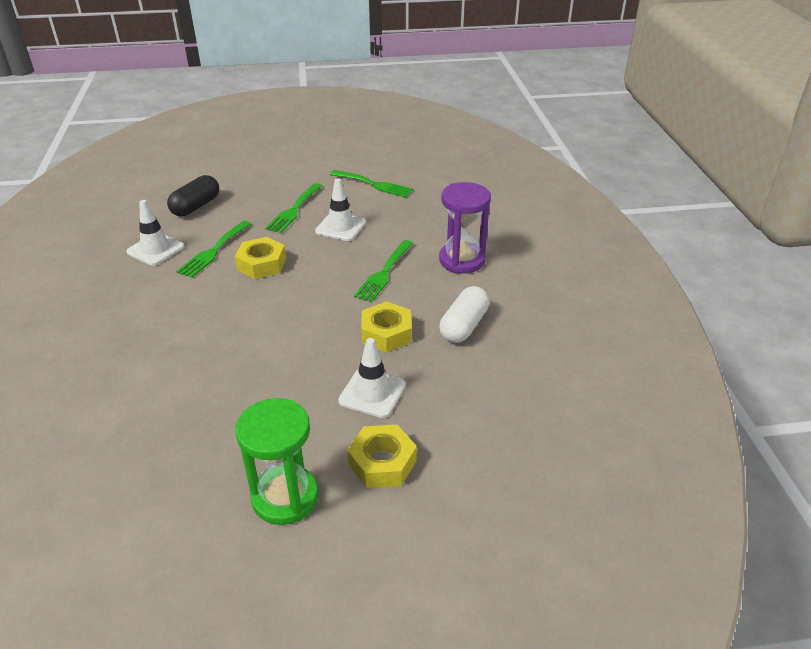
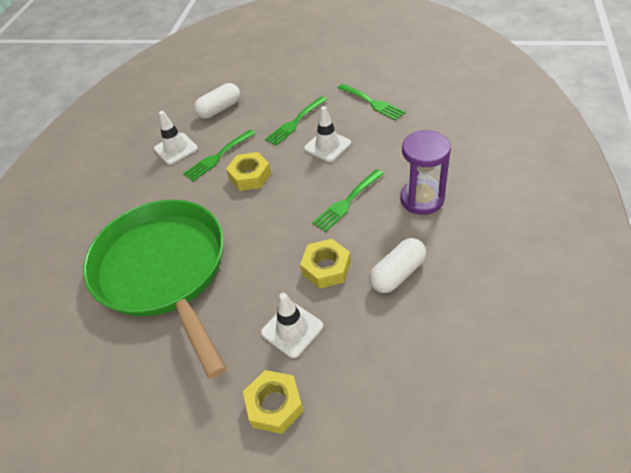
camera: 25 degrees right, 10 degrees up
(192, 366) = (164, 270): none -> green pan
(196, 206) = (220, 109): black capsule -> white capsule
(285, 497) = (187, 418): green hourglass -> none

